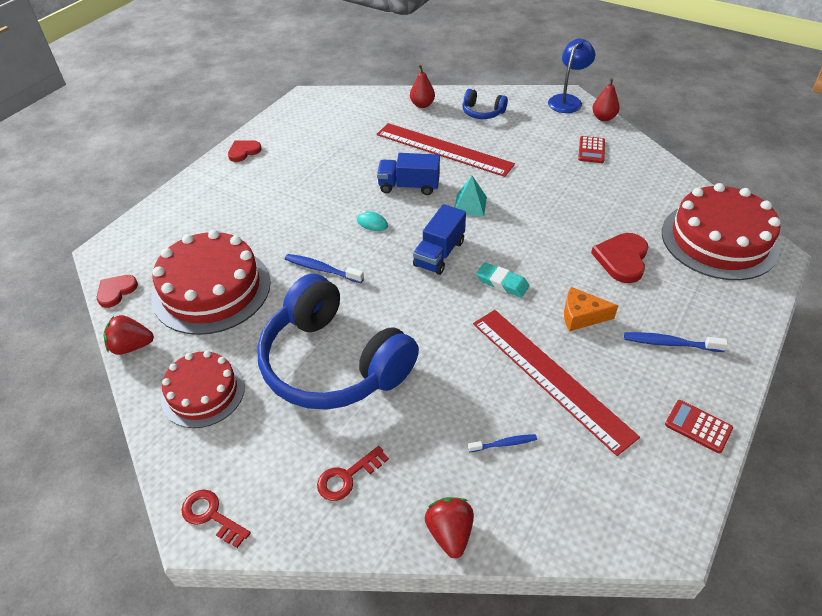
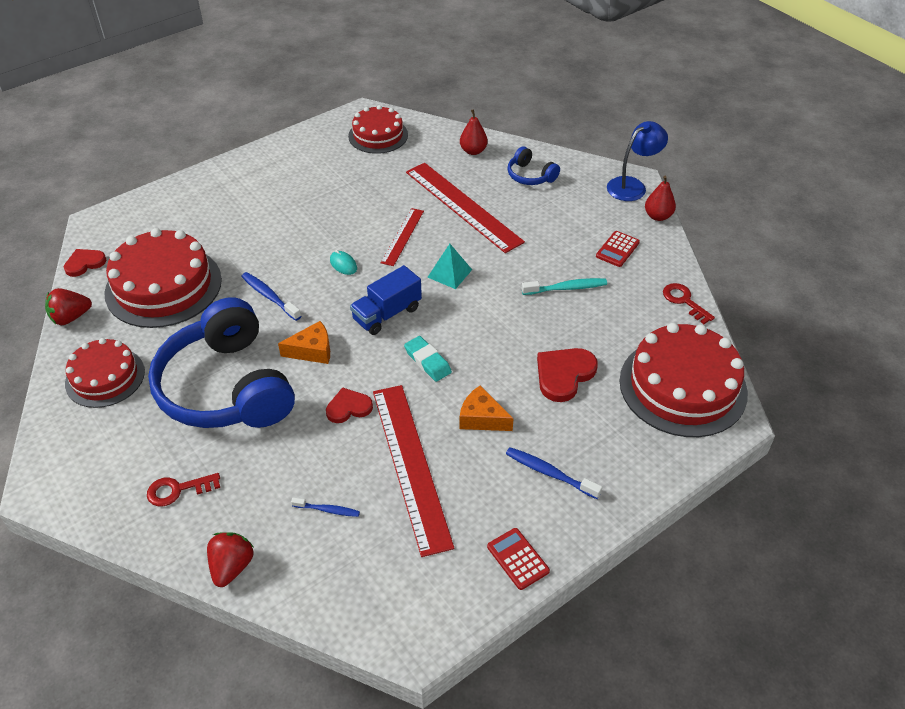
camera: 20 degrees right, 0 degrees up
(131, 346) = (71, 317): red strawberry -> red strawberry turned 45 degrees counterclockwise
(211, 515) = (54, 482): red key -> red key (684, 301)
(243, 152) = (269, 157): red heart -> red heart (348, 407)
(332, 111) = (378, 135): none -> red cake
(393, 305) = (312, 350): none -> orange cheese
(409, 186) = (402, 236): blue truck -> red ruler
(574, 190) = (566, 288): none -> turquoise toothbrush

